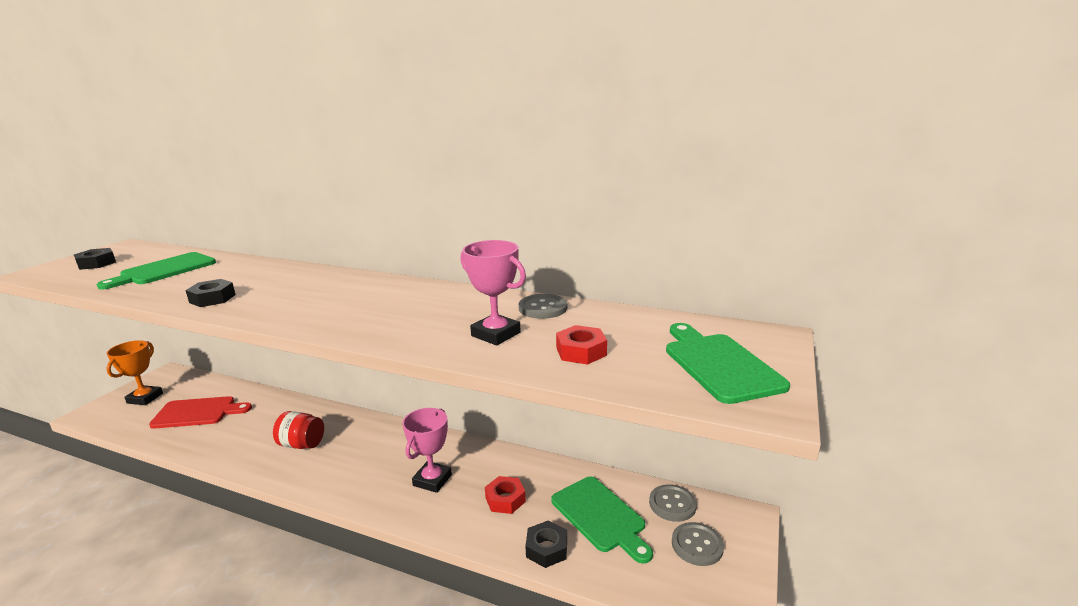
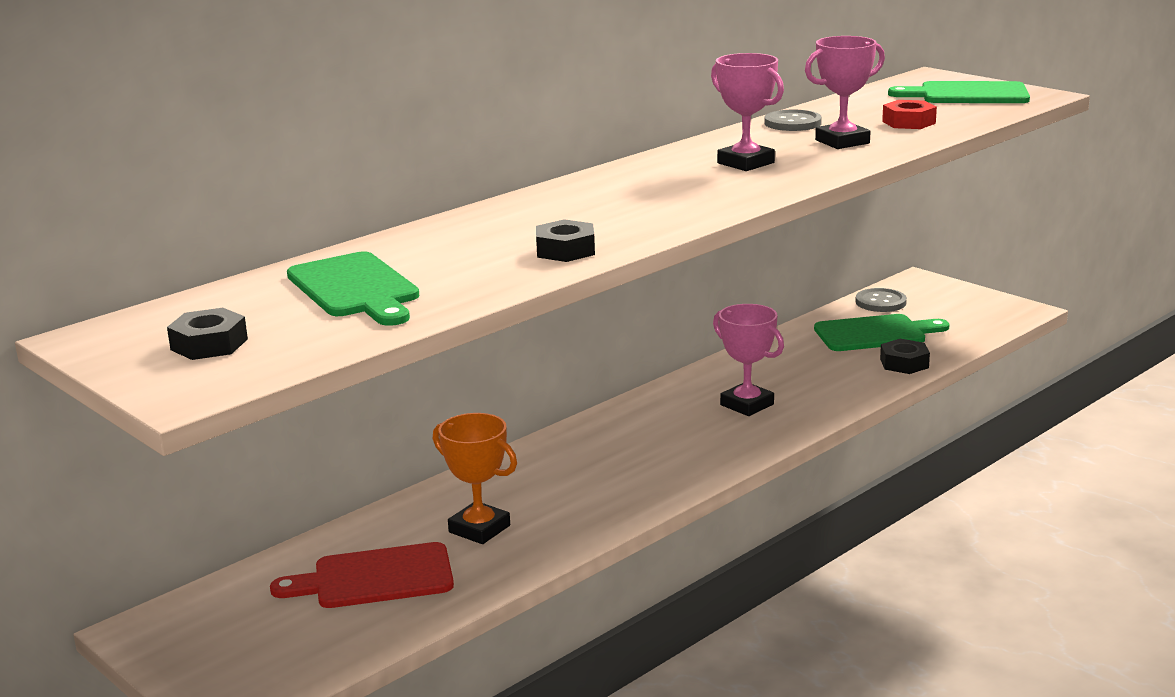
camera: 65 degrees left, 0 degrees up
(145, 398) = (240, 643): orange trophy -> orange trophy (479, 529)
(198, 412) = (375, 578): red cutting board -> red cutting board turned 120 degrees counterclockwise
(302, 444) = (581, 484): red jar -> none
(417, 311) = (746, 163): none -> pink trophy
(505, 499) = (815, 371): red nut -> none
(697, 545) = (940, 305): grey button -> none

